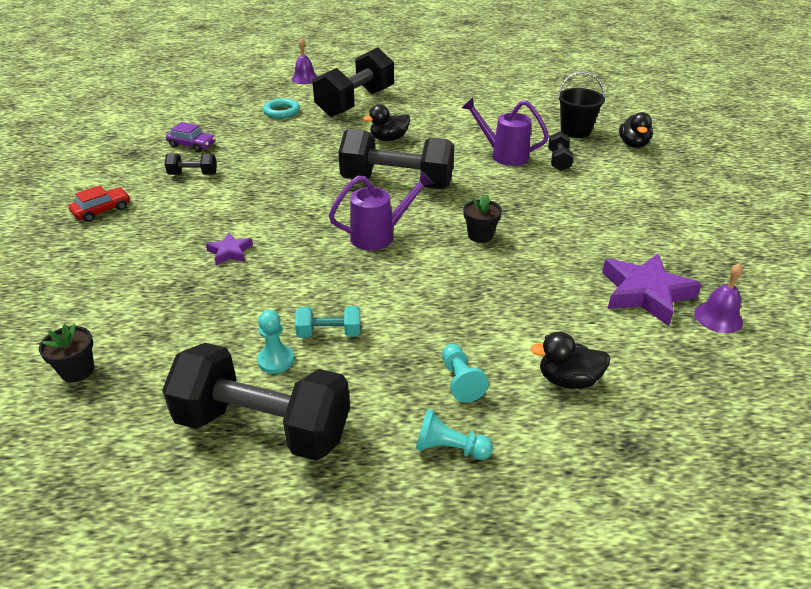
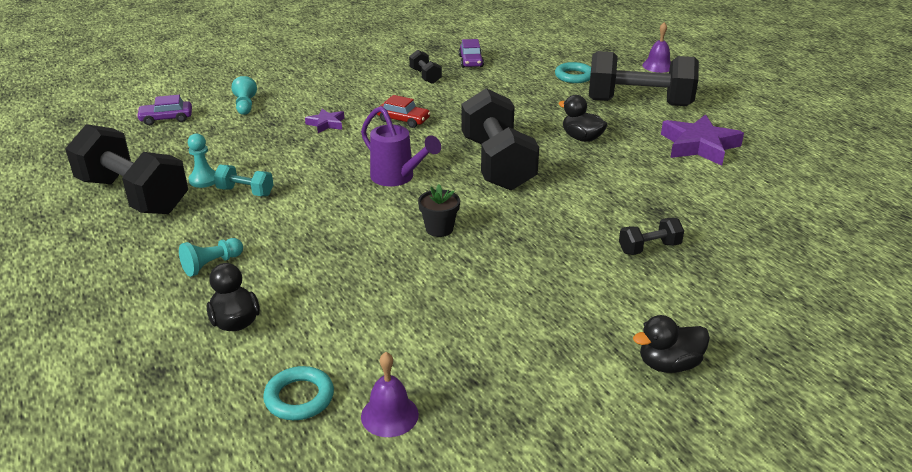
camera: 65 degrees right, 5 degrees down
(77, 371) = (166, 118): black flower pot -> purple car
(102, 210) = (346, 64): red car -> red car (403, 120)
(263, 427) = (133, 195): black dumbbell -> black dumbbell turned 45 degrees counterclockwise
(329, 333) = (245, 192): turquoise dumbbell -> turquoise dumbbell turned 45 degrees counterclockwise
(449, 448) = (131, 276): turquoise pawn -> turquoise pawn (245, 105)
(503, 155) = (621, 209): purple watering can -> none
(575, 131) = (746, 247): black bucket -> none
(633, 144) = (764, 299): black duck -> black duck (669, 364)
(645, 293) = (404, 353): purple star -> purple star (699, 146)
(688, 359) = (299, 397): none -> turquoise ring

